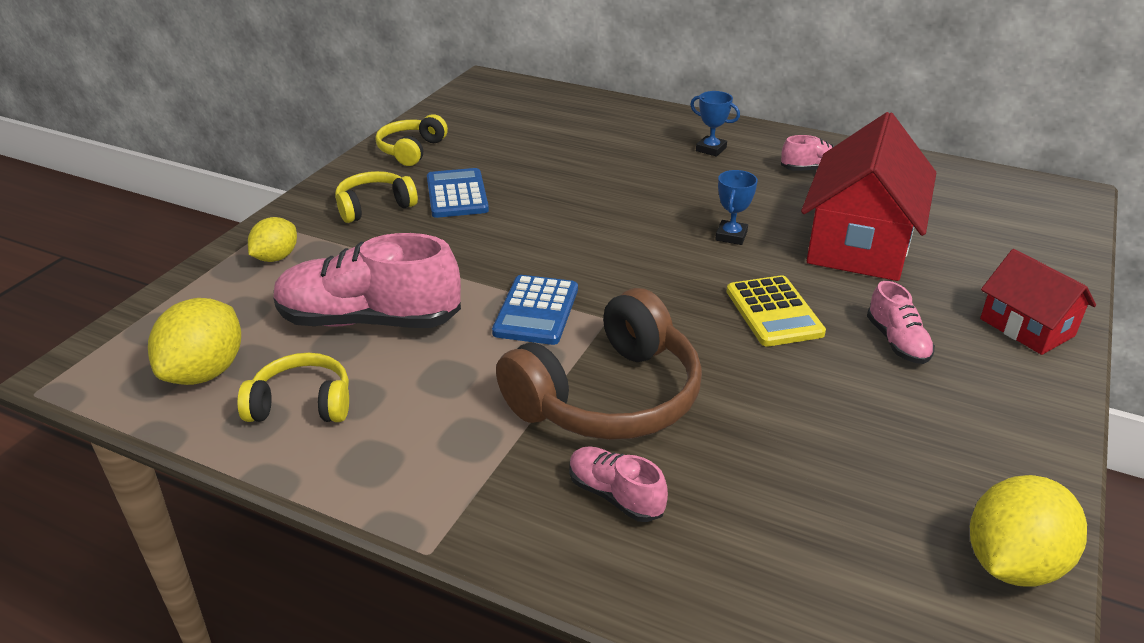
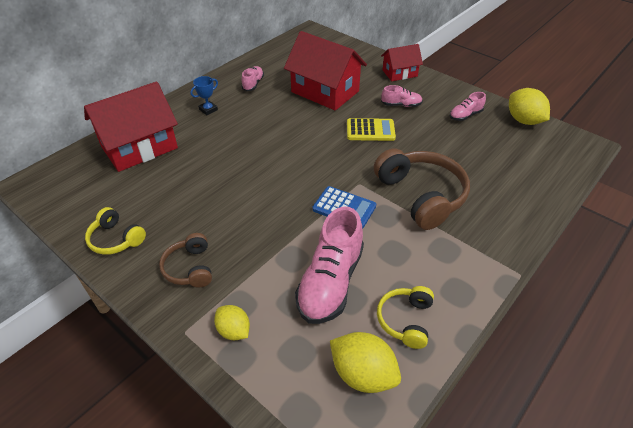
camera: 75 degrees left, 10 degrees up
(374, 206) = (189, 268): yellow headphones -> brown headphones
(457, 194) = (198, 223): blue calculator -> none
(588, 122) = (139, 147): none -> red house
(615, 495) = (487, 207): pink shoe -> pink shoe (465, 115)
(731, 236) = (301, 126): blue trophy -> none

